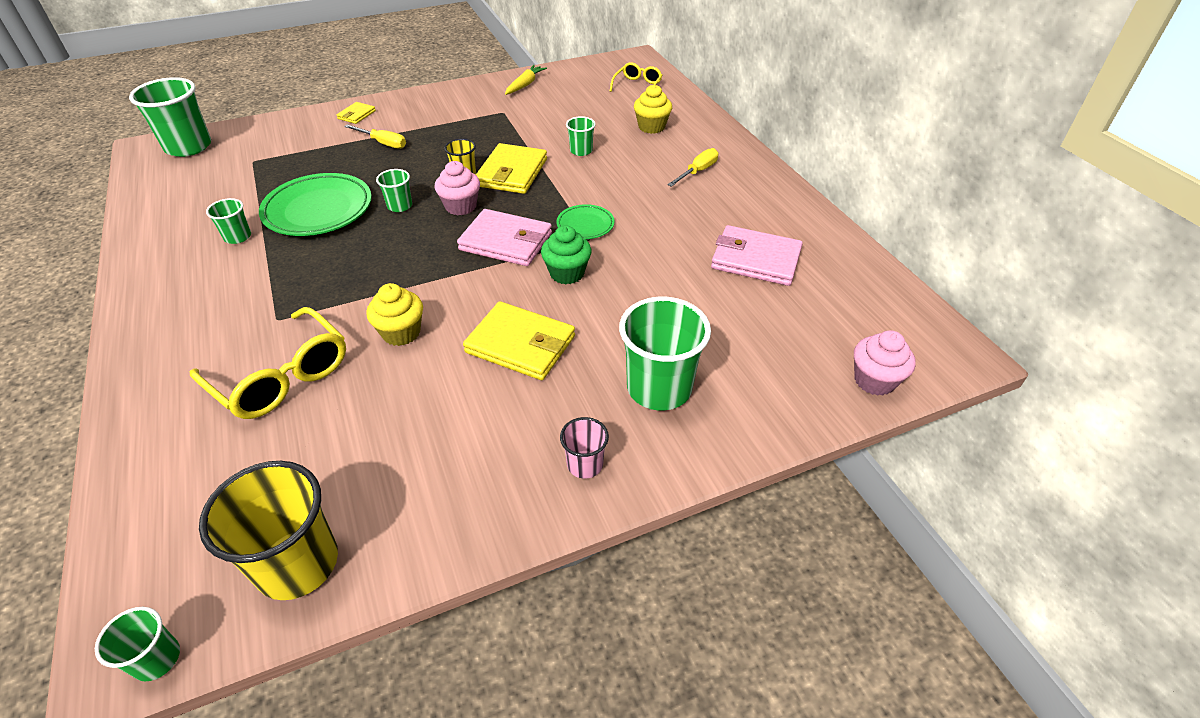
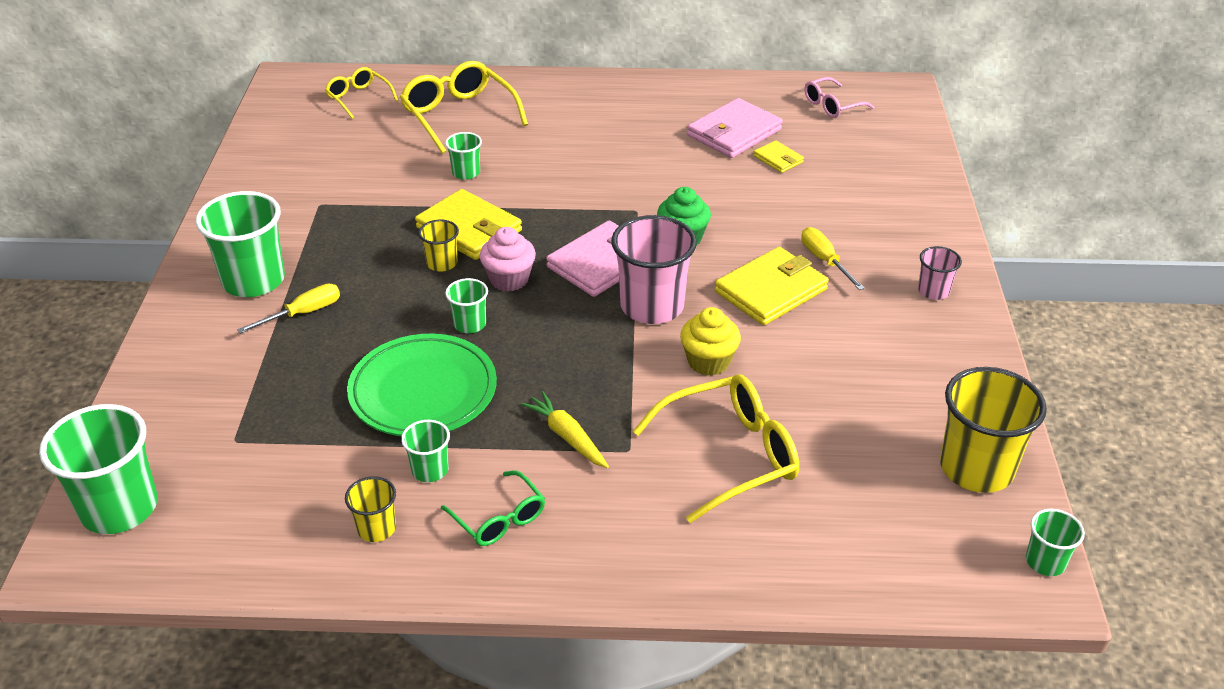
camera: 65 degrees left, 5 degrees down
(178, 234) = (376, 528): none -> yellow cup
(192, 279) = (498, 518): none -> green glasses
(356, 115) = (196, 325): yellow wallet -> yellow wallet (778, 159)
(462, 282) = (652, 306): none -> pink cup
(525, 85) = (266, 172): yellow carrot -> yellow carrot (567, 436)
(585, 225) = (610, 207): green plate -> none
(651, 127) = (459, 116): yellow cupcake -> yellow glasses
(659, 388) = (867, 231): green cup -> green cup (253, 280)
(697, 171) = (571, 117): yellow screwdriver -> yellow screwdriver (824, 261)
(869, 310) = (832, 105): none -> pink glasses
(874, 380) = (910, 133): pink cupcake -> none

